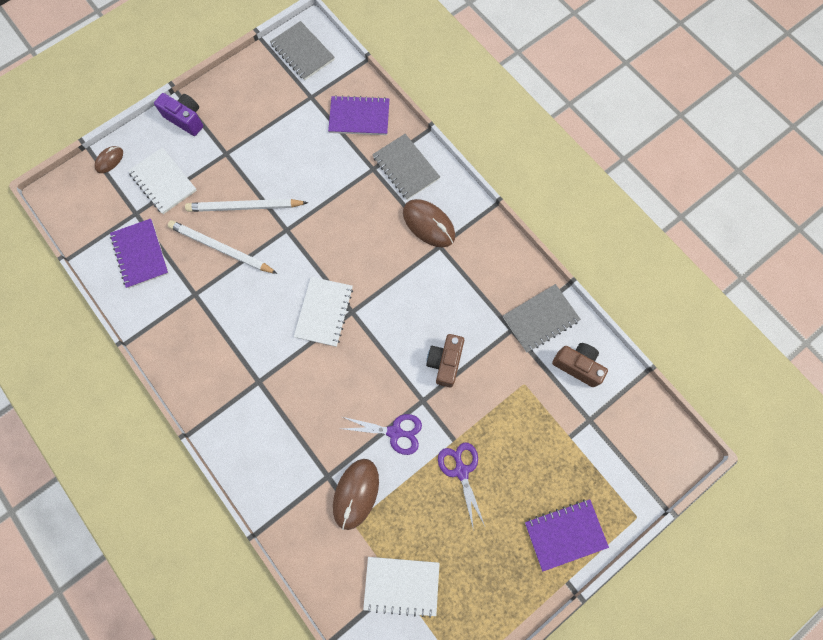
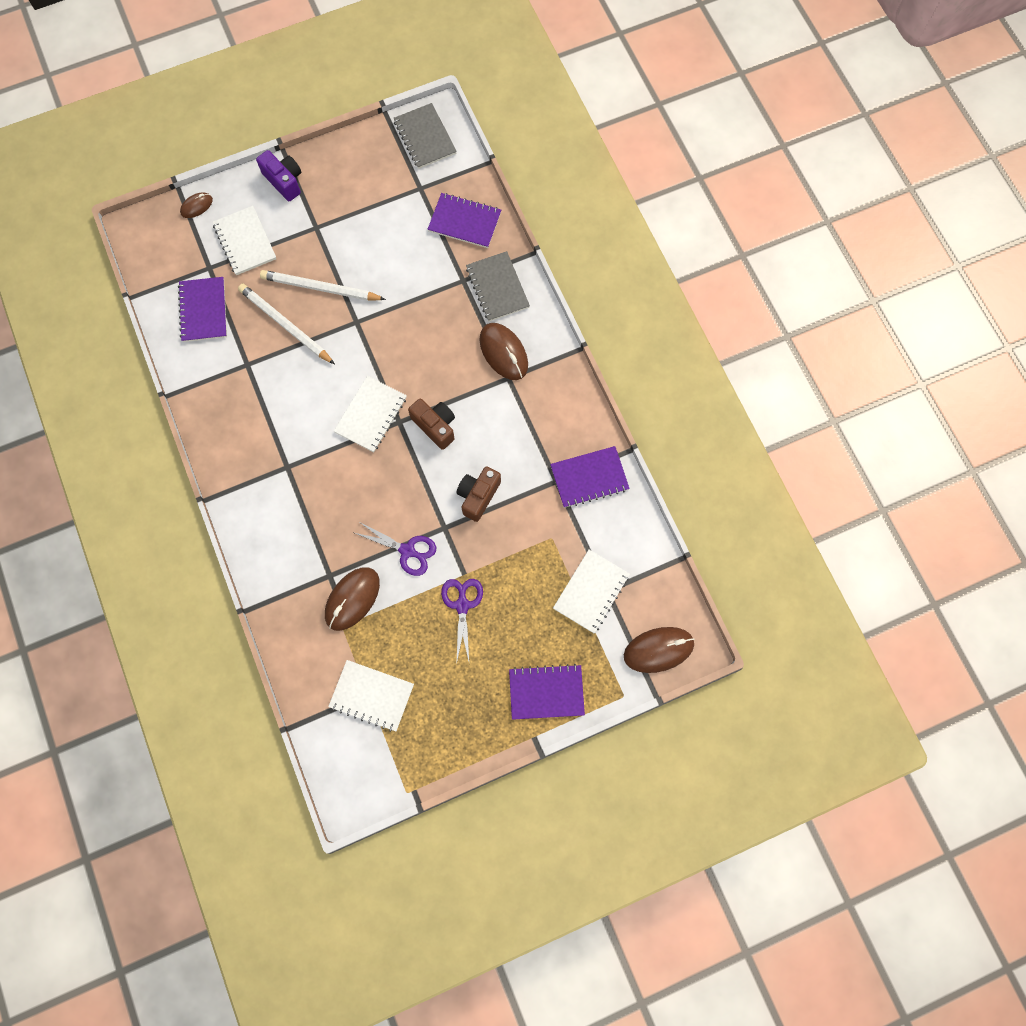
camera: 15 degrees right, 0 degrees up
(540, 319) = (589, 478): grey notebook -> purple notebook
(576, 425) = (591, 592): none -> white notebook
(577, 365) = (612, 534): brown camera -> brown camera (435, 426)
(654, 463) = (658, 650): none -> brown mouse

